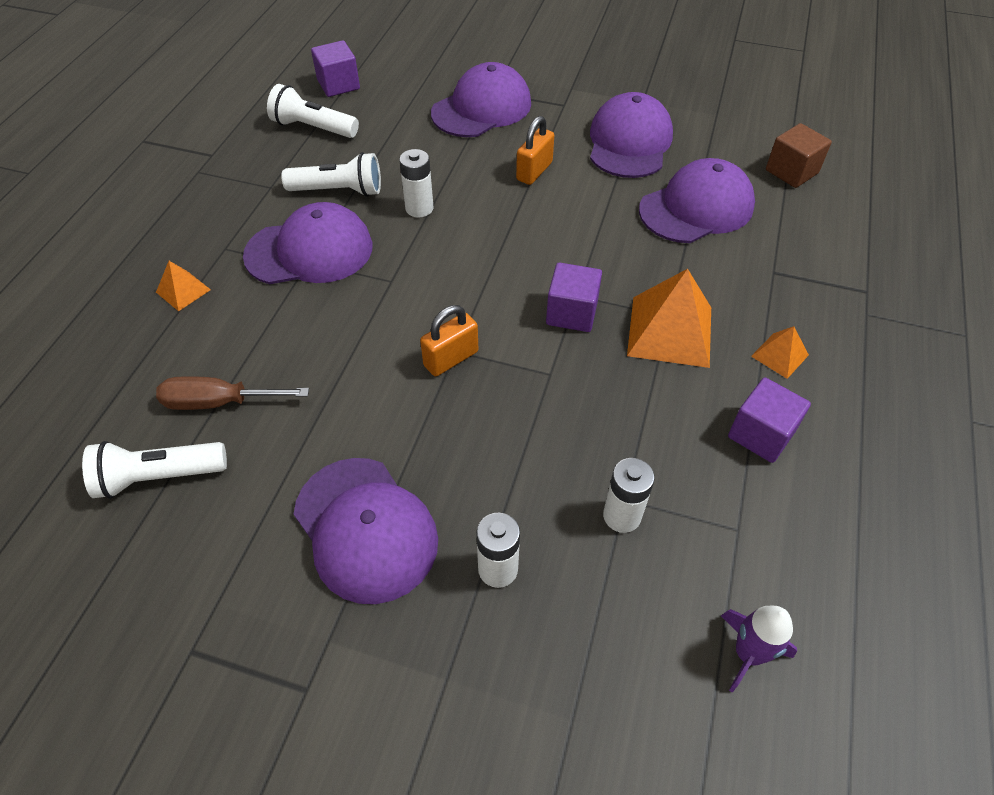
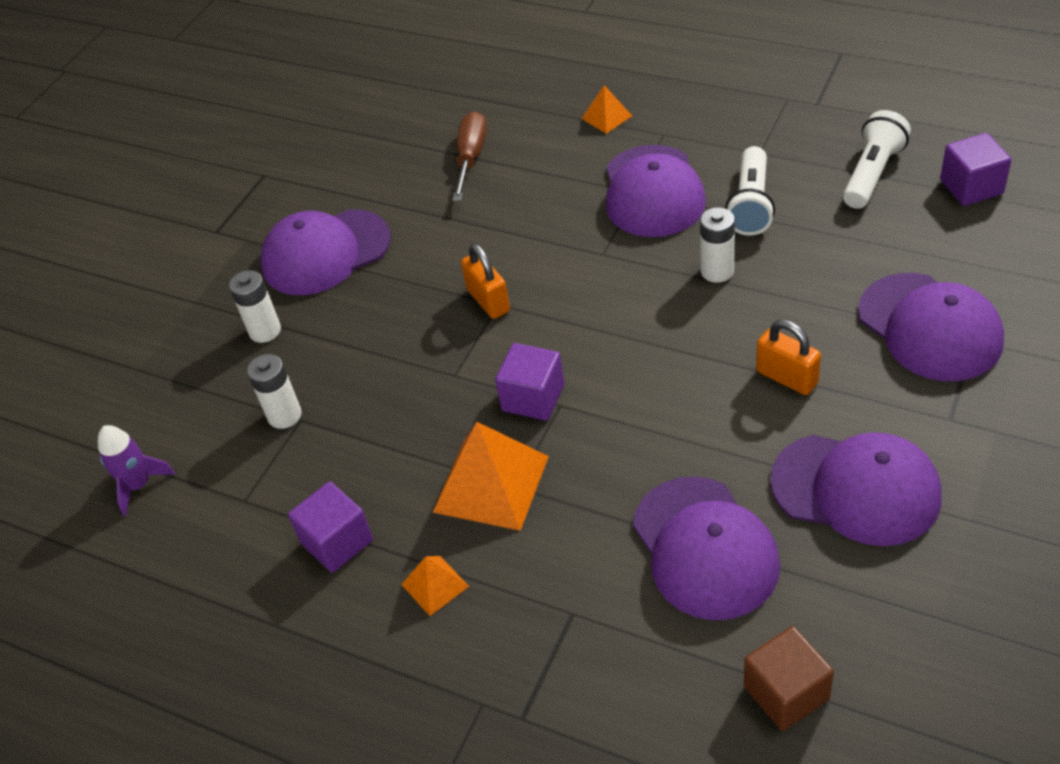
camera: 105 degrees right, 5 degrees down
(159, 477) = (406, 137): white flashlight -> none

